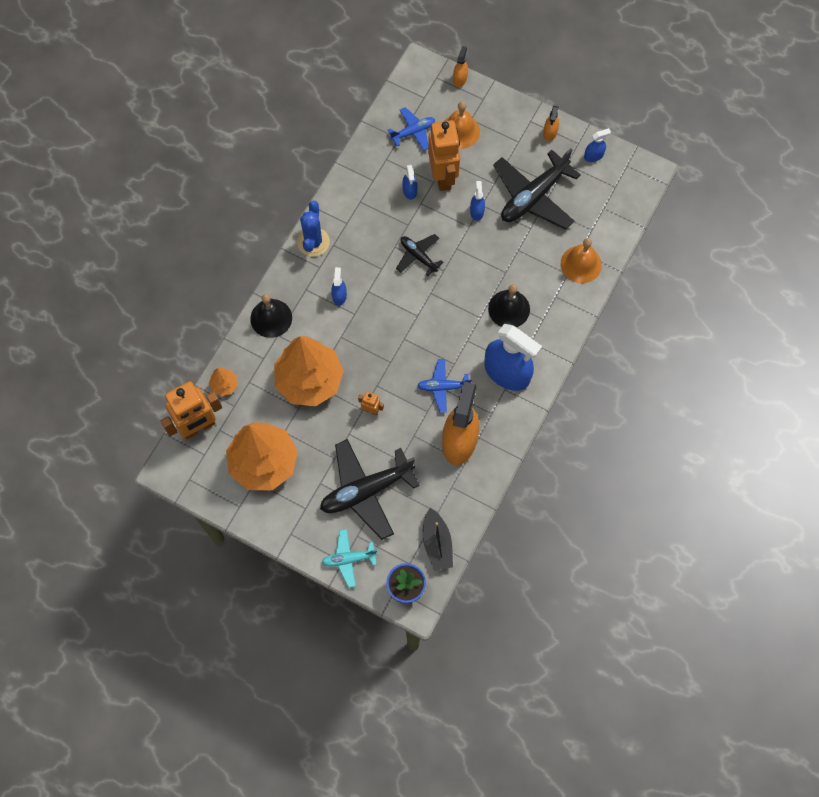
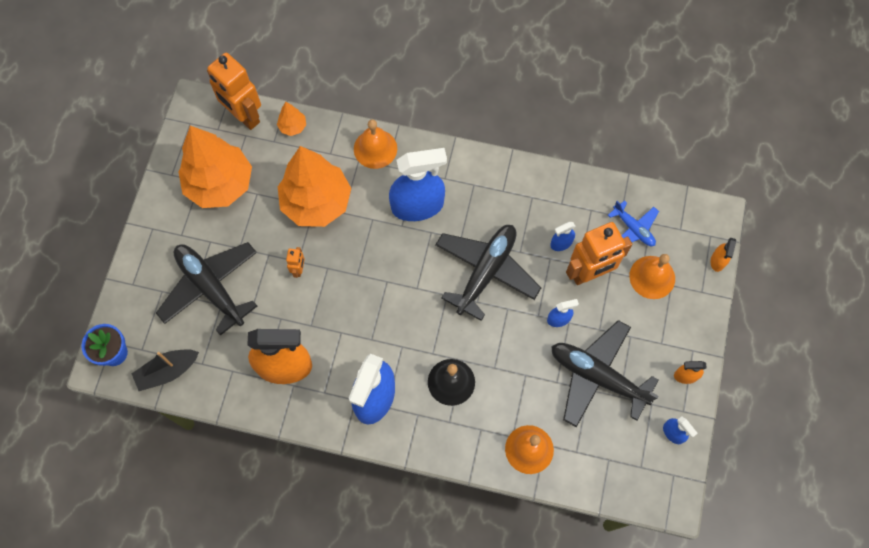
camera: 75 degrees right, 0 degrees up
(271, 318) = (375, 148): black bell -> orange bell
(313, 242) = (471, 165): blue cactus -> none
(339, 296) = (417, 206): blue spray bottle -> blue spray bottle, size x2.25
(349, 559) = (136, 289): turquoise plane -> none
(418, 256) = (486, 272): black plane -> black plane, size x1.87
(443, 387) = (341, 335): blue plane -> none
(460, 79) = (718, 261): orange spray bottle -> orange spray bottle turned 105 degrees clockwise

